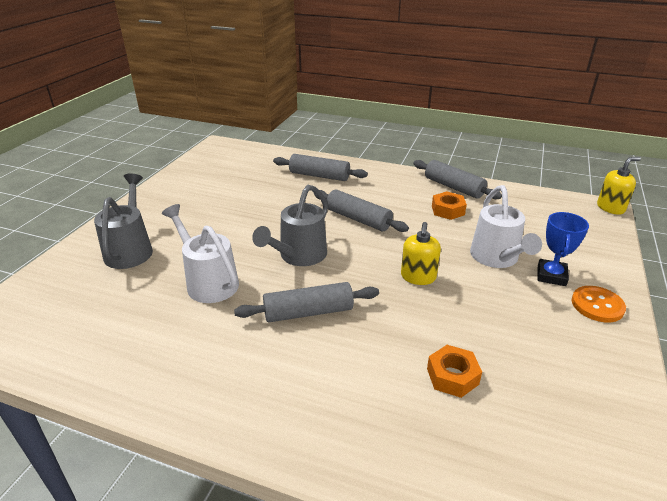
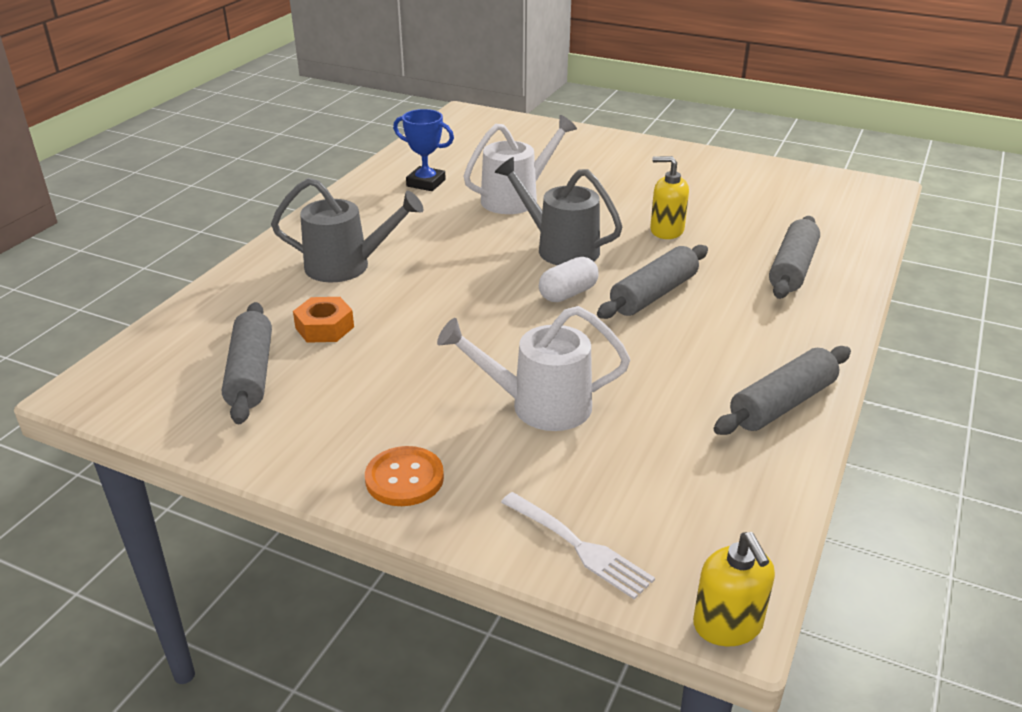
camera: 95 degrees right, 0 degrees up
(130, 249) = (581, 157): grey watering can -> grey watering can (348, 266)
(308, 312) = (452, 251): grey rolling pin -> grey rolling pin (251, 374)
(365, 251) = (568, 294): none -> white capsule
(418, 277) = (503, 328): yellow soap dispenser -> yellow soap dispenser (666, 230)
(448, 210) = (690, 382): orange nut -> none
(551, 275) = (485, 452): blue trophy -> blue trophy (426, 183)
(599, 243) = (578, 546): none -> white fork

